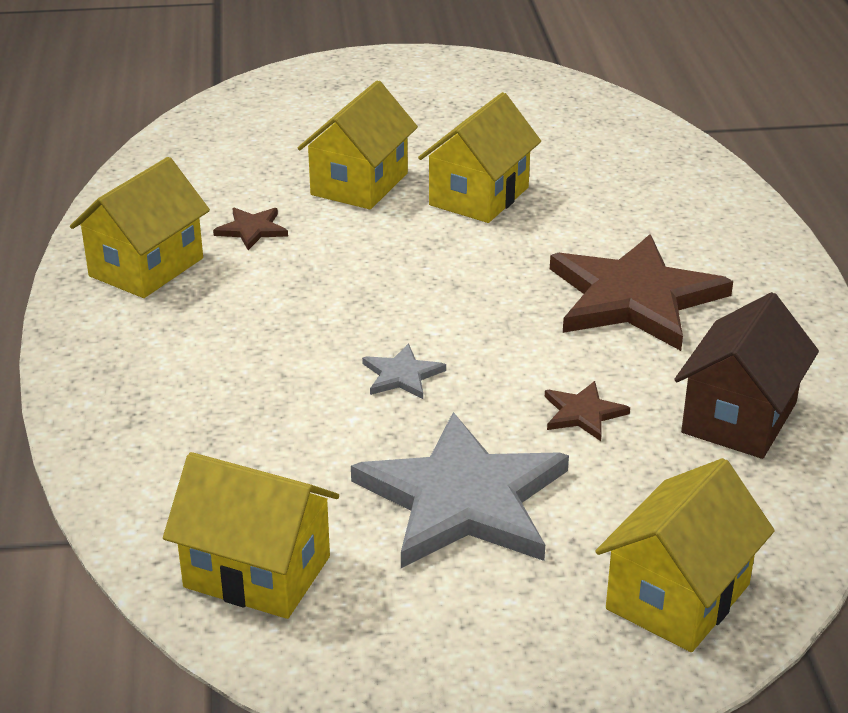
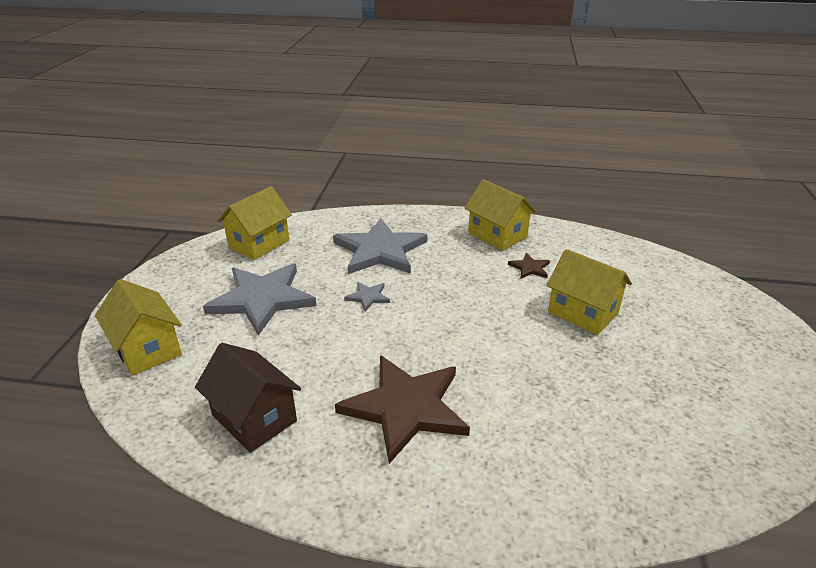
camera: 105 degrees right, 0 degrees up
(239, 391) = (380, 250): none -> grey star
(479, 196) = (561, 362): yellow house -> none
(583, 413) = (299, 352): brown star -> none

